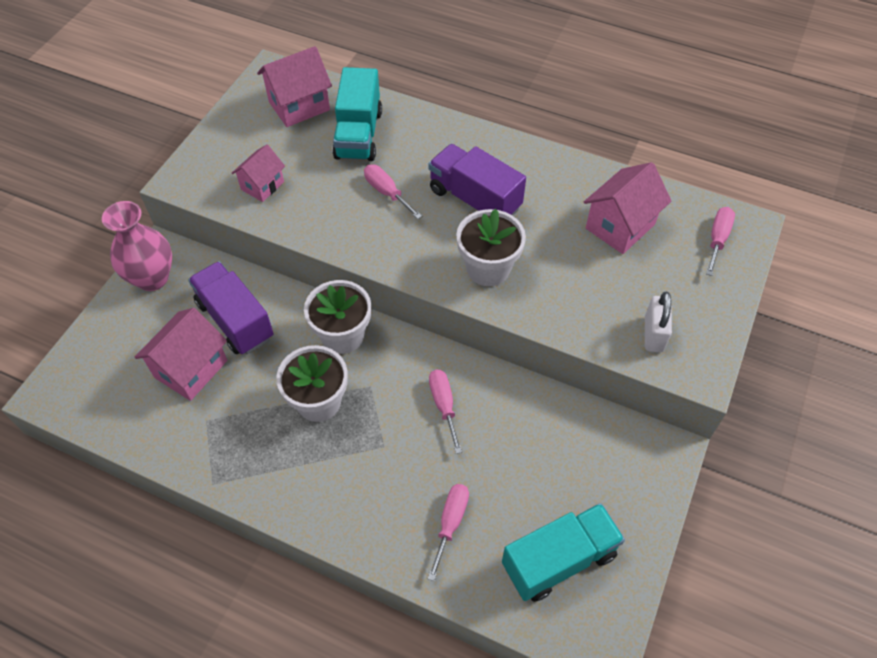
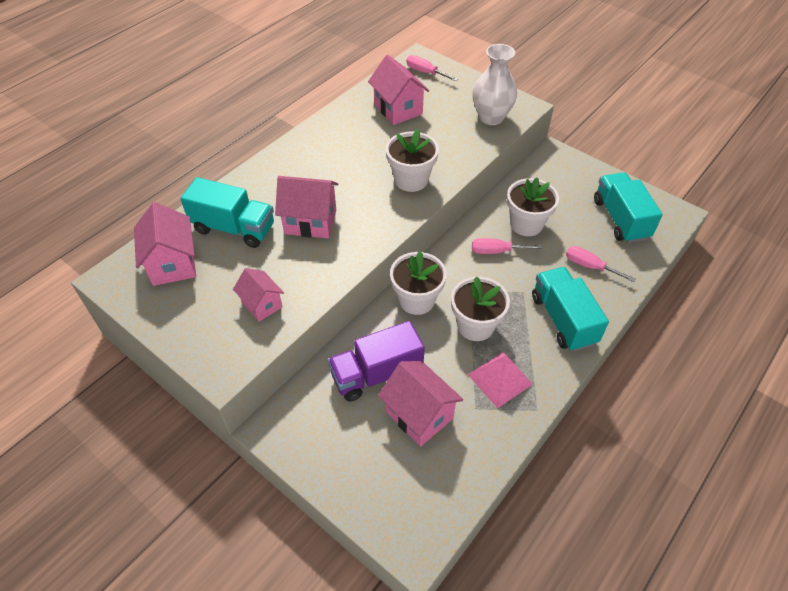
camera: 75 degrees left, 5 degrees down
(152, 278) = (301, 439): pink vase -> none
(247, 439) = (500, 379): none -> pink pyramid
(349, 498) = (563, 319): none -> turquoise truck
(387, 192) = (310, 222): pink screwdriver -> pink house
(474, 199) = (341, 173): purple truck -> none
(505, 434) = (526, 224): none -> white flower pot
(653, 334) = (491, 117): white padlock -> white vase

